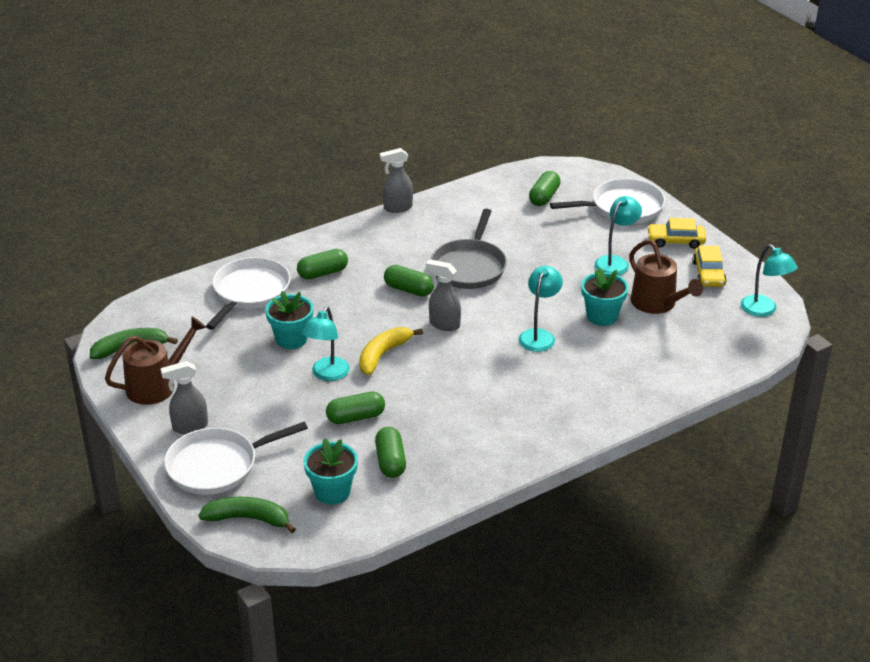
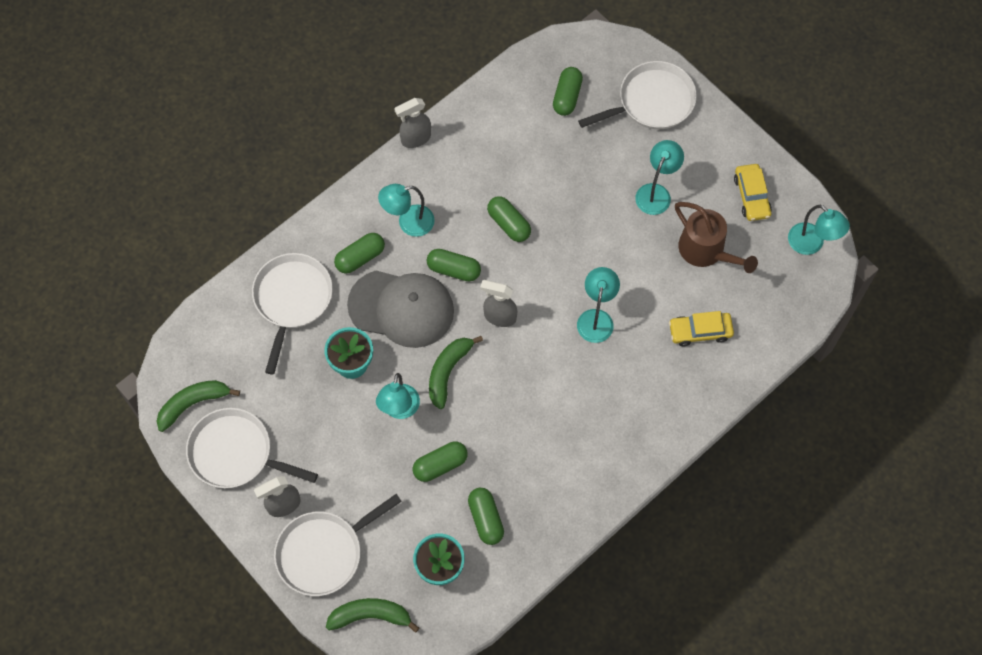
camera: 10 degrees left, 30 degrees up
(156, 385) = (235, 453): brown watering can -> white pan
(351, 309) = (401, 308): none -> grey cap
(375, 256) = (408, 223): none -> turquoise lamp
(383, 355) = (448, 372): yellow banana -> green banana
(469, 267) = (509, 224): grey pan -> green capsule
(602, 316) = (654, 279): turquoise flower pot -> none
(675, 241) = (713, 149): yellow car -> yellow car (700, 331)

